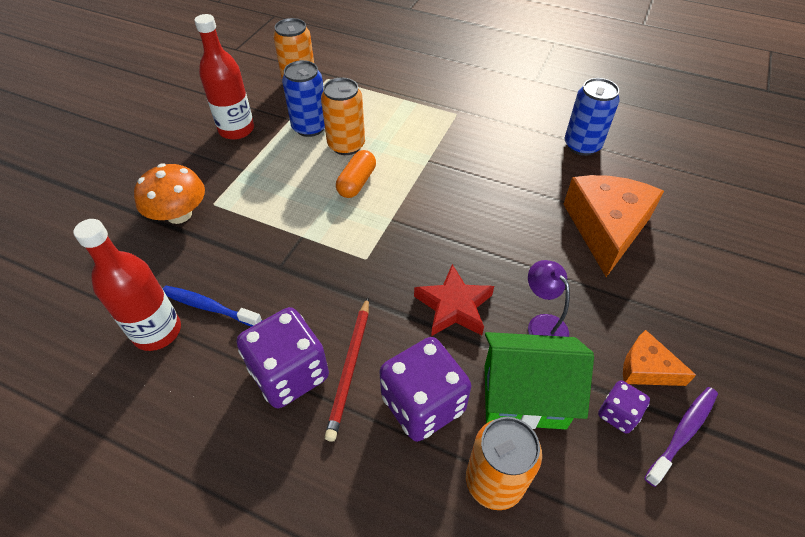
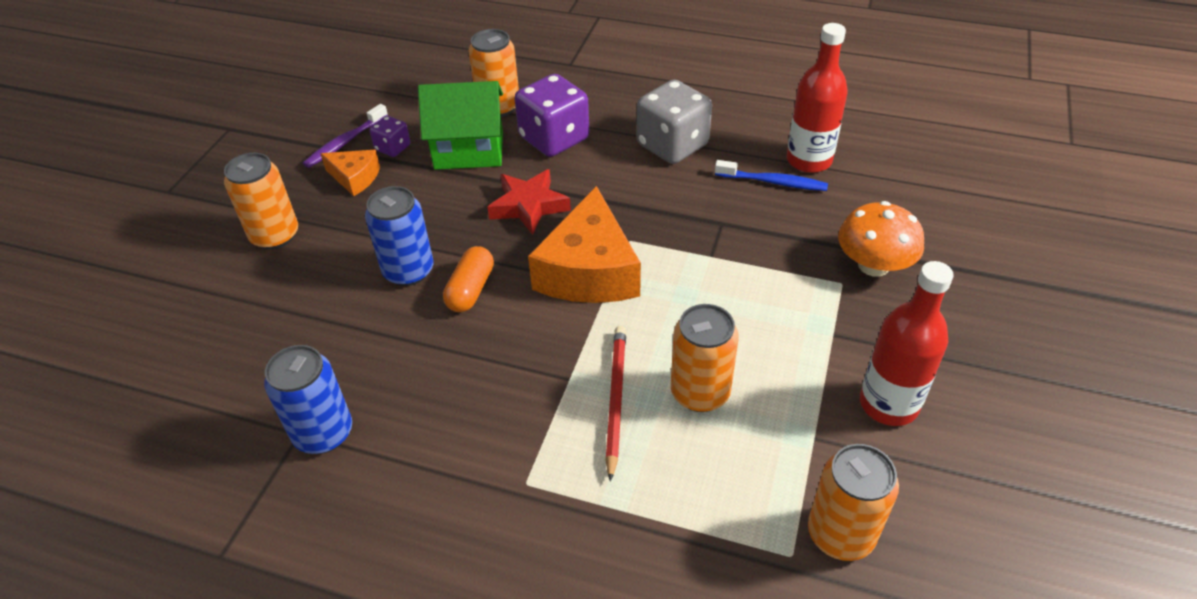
camera: 175 degrees right, 5 degrees down
(289, 373) = (672, 145): purple dice -> grey dice
(310, 127) = (772, 422): blue can -> blue can (408, 271)
(350, 368) = (620, 153): red pencil -> red pencil (615, 400)
(357, 182) = (665, 331): orange capsule -> orange capsule (471, 290)
(542, 324) = (442, 200): purple lamp -> none
(606, 228) = (339, 302): orange cheese -> orange cheese (589, 271)
(696, 300) = (275, 235): none -> orange can

